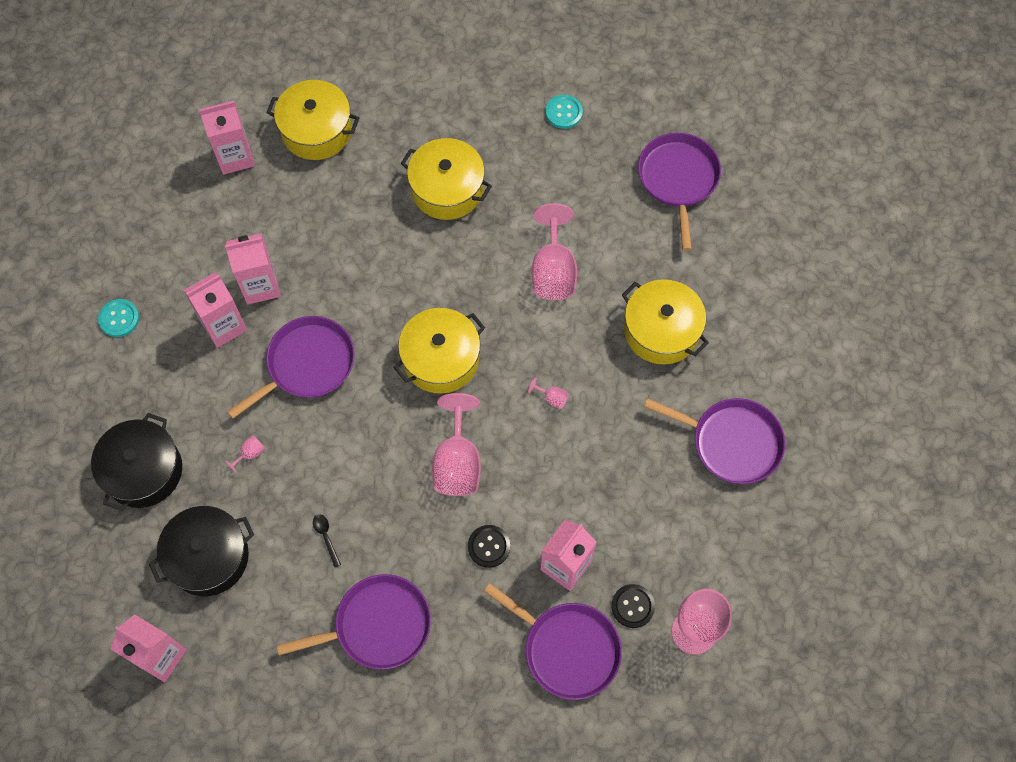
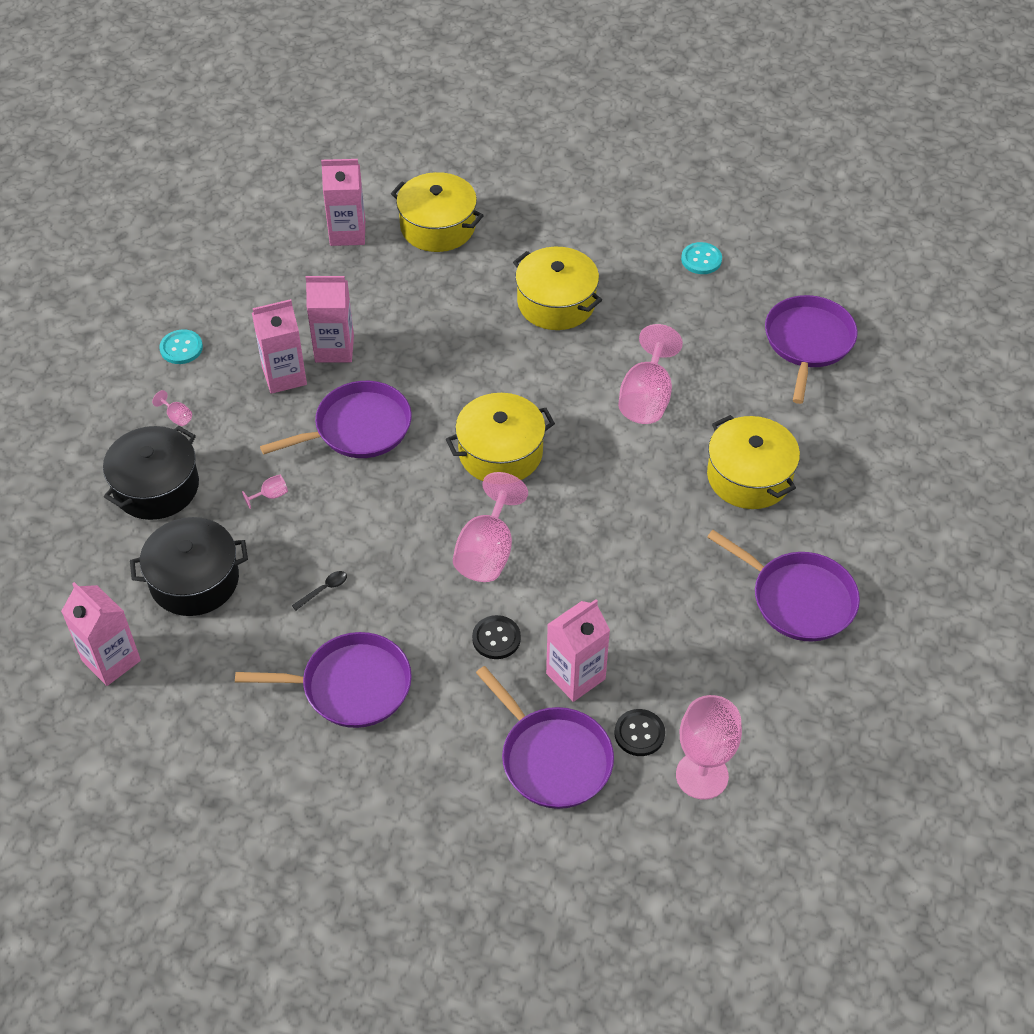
camera: 15 degrees right, 15 degrees down
(326, 537) = (324, 590): black spoon -> black spoon turned 60 degrees clockwise
(552, 398) = (609, 514): pink goblet -> pink goblet (177, 417)

